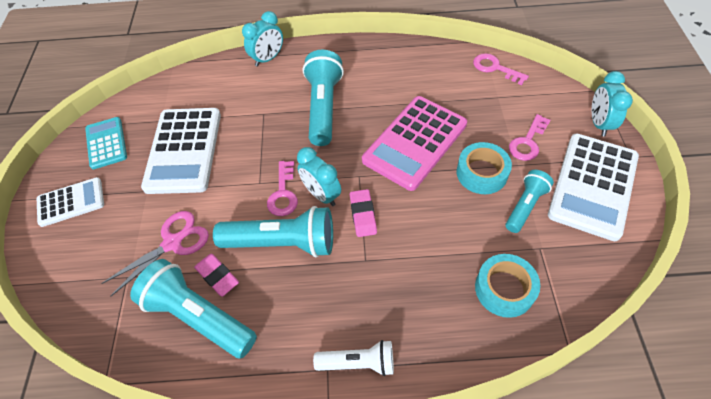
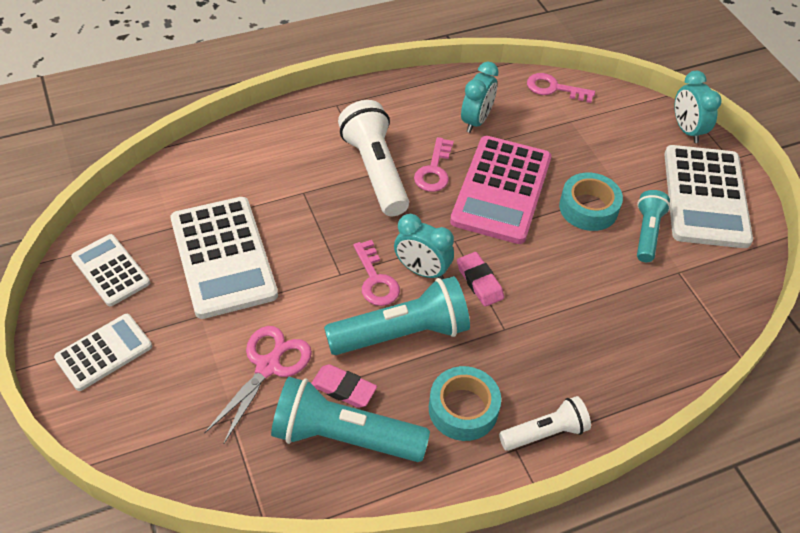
camera: 25 degrees left, 5 degrees down
(106, 143) = (110, 270): turquoise calculator -> white calculator
(268, 59) = (274, 124): turquoise clock -> turquoise clock (476, 121)
(323, 107) = (375, 170): turquoise flashlight -> white flashlight
(504, 289) = (660, 321): turquoise tape -> turquoise tape (463, 409)
(527, 142) = (622, 165): pink key -> pink key (434, 170)

